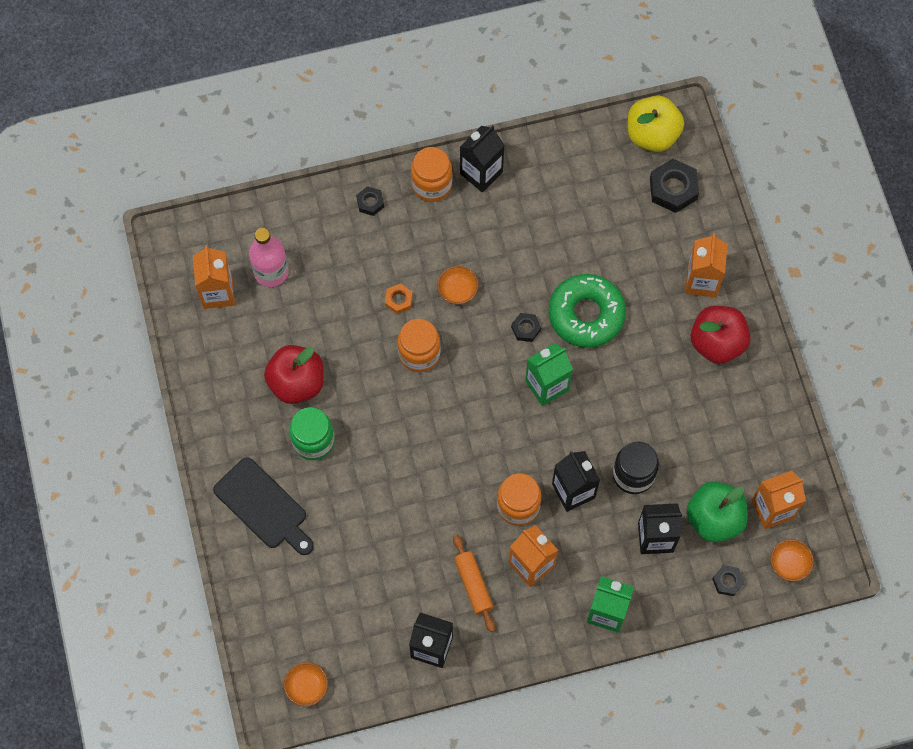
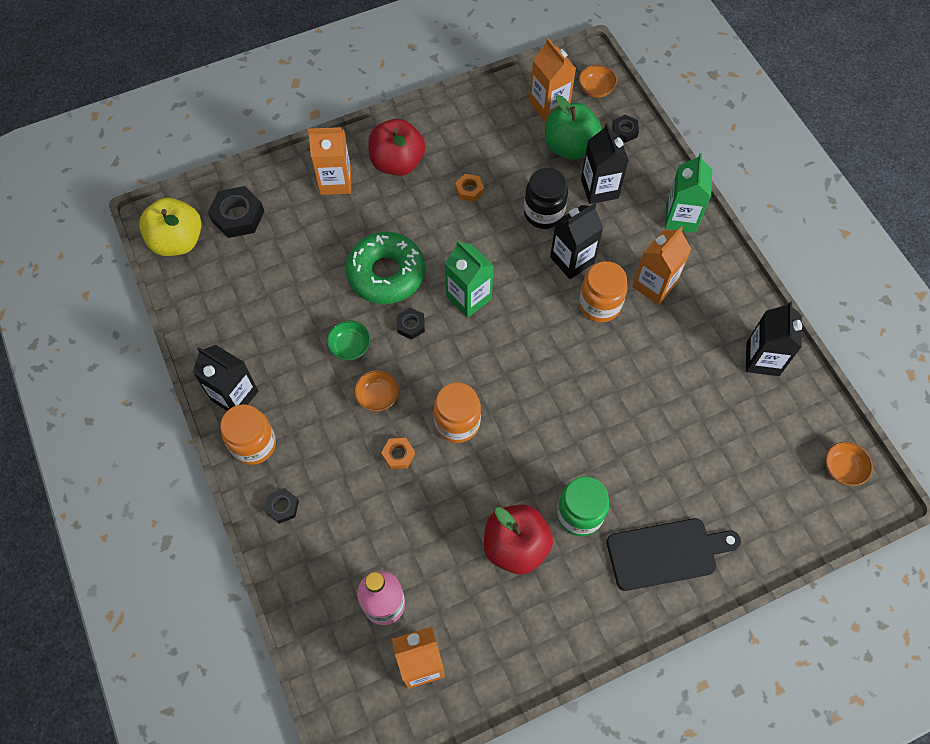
camera: 100 degrees left, 5 degrees down
(263, 506) = (666, 553): black cutting board -> black cutting board turned 45 degrees clockwise
(473, 585) = (689, 332): orange rolling pin -> none
(512, 273) = (350, 347): none -> green bowl
(673, 407) = (469, 190): none -> orange nut

